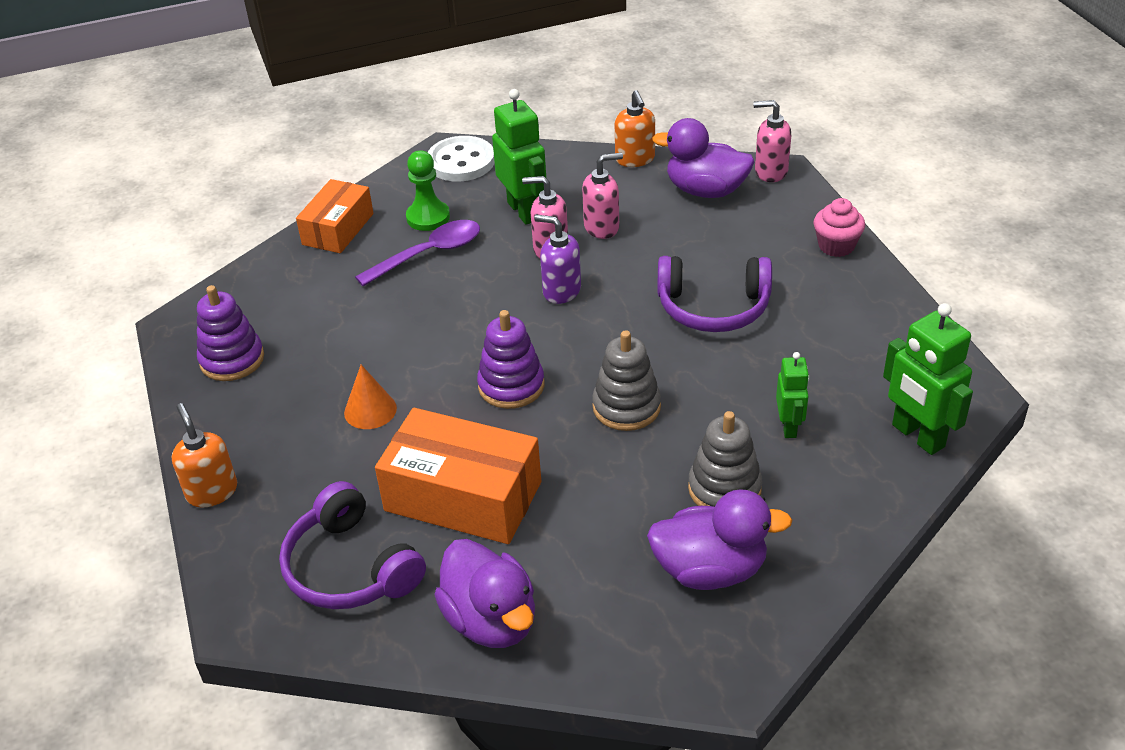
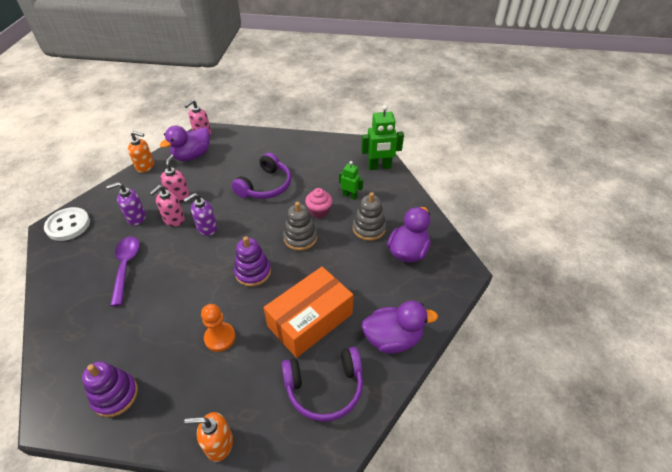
camera: 65 degrees left, 5 degrees up
(338, 229) = (58, 299): orange box -> none
(370, 410) = (220, 337): orange cone -> orange pawn
(428, 217) = (96, 256): green pawn -> none
(524, 211) = (136, 217): green robot -> purple soap dispenser
(836, 246) = (264, 138): pink cupcake -> pink cupcake (319, 211)

